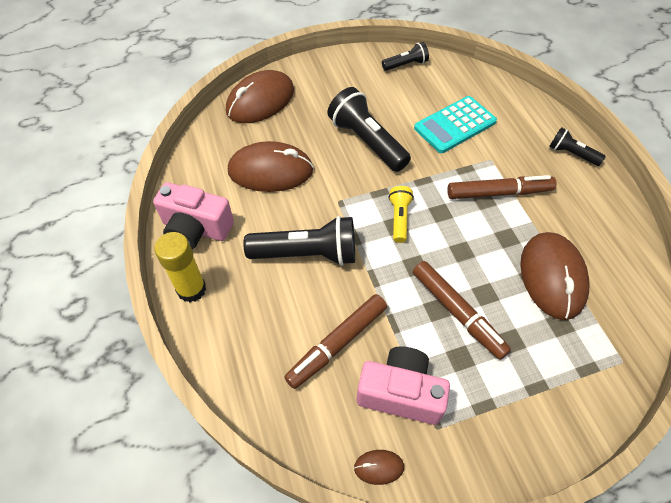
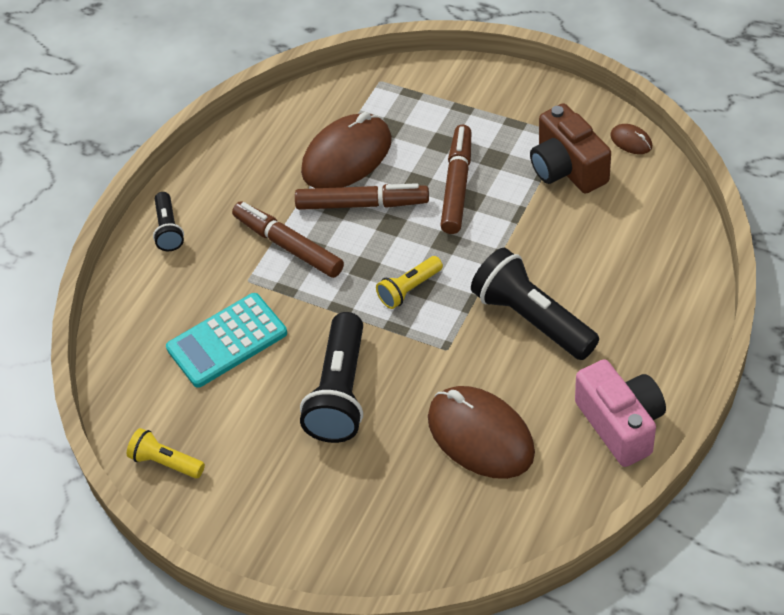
camera: 130 degrees left, 5 degrees down
(191, 289) = (673, 363): yellow glue stick -> none
(260, 101) = (396, 547): brown mouse -> none
(337, 344) = (581, 230): brown marker -> brown marker (362, 204)
(400, 393) = (567, 168): pink camera -> brown camera
(406, 65) = (166, 462): black flashlight -> yellow flashlight
(455, 125) = (227, 341): turquoise calculator -> turquoise calculator turned 135 degrees clockwise

